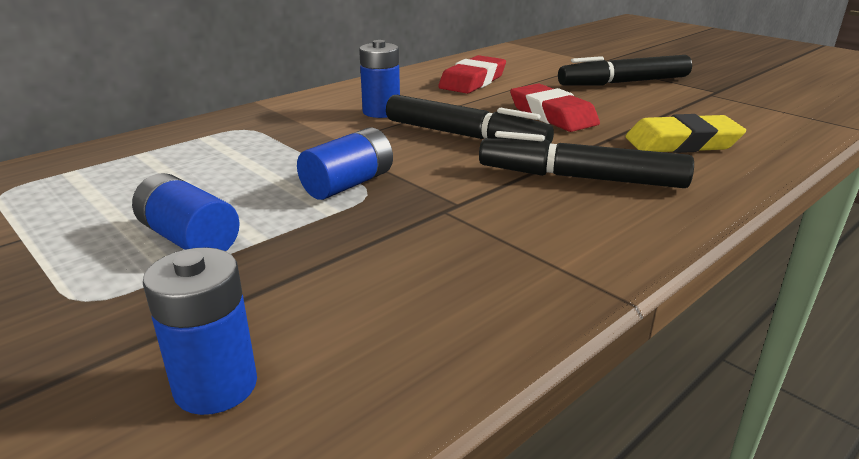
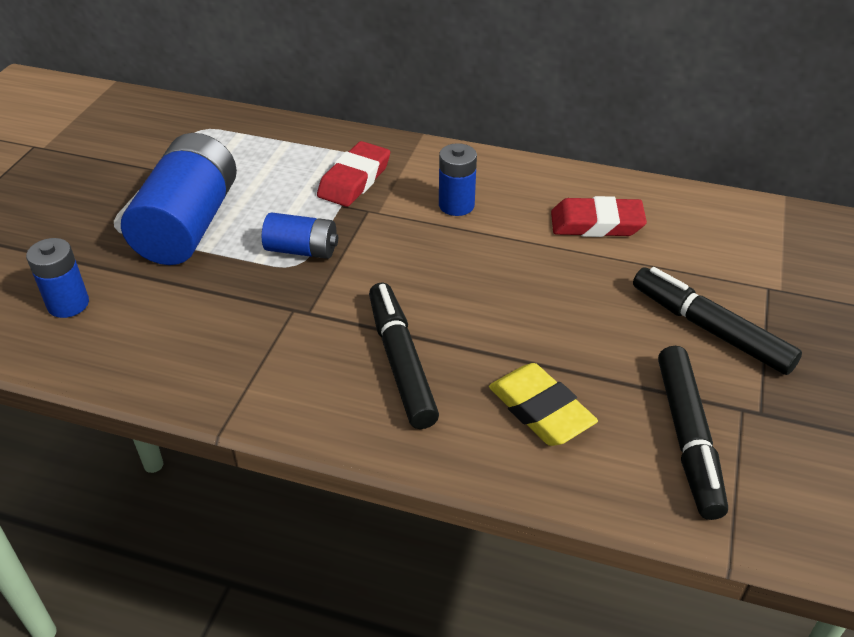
camera: 60 degrees right, 15 degrees up
(189, 239) = (188, 225): blue battery -> blue battery, size x1.94
(465, 136) = (440, 270): black marker -> black marker (688, 438)
(552, 115) = (543, 305): red eraser -> red eraser (354, 180)

